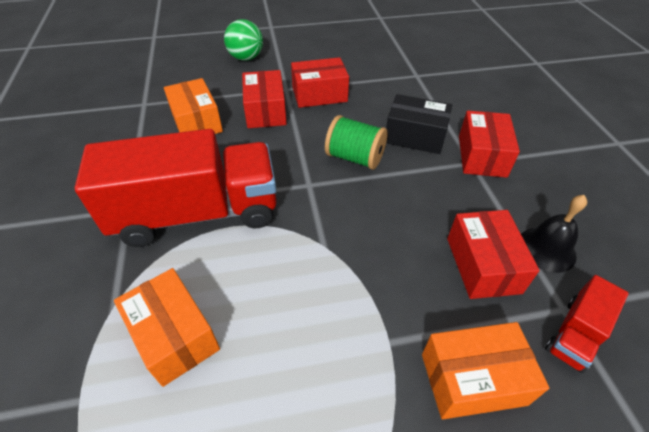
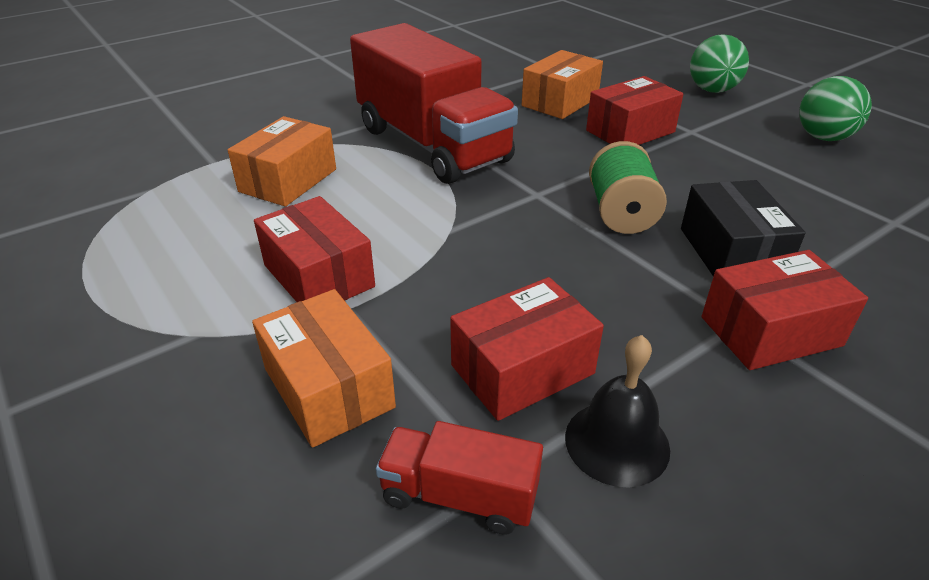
camera: 65 degrees right, 10 degrees down
(319, 94) = (714, 155): red box -> red box (318, 276)
(330, 52) = (823, 138): none -> green ball

